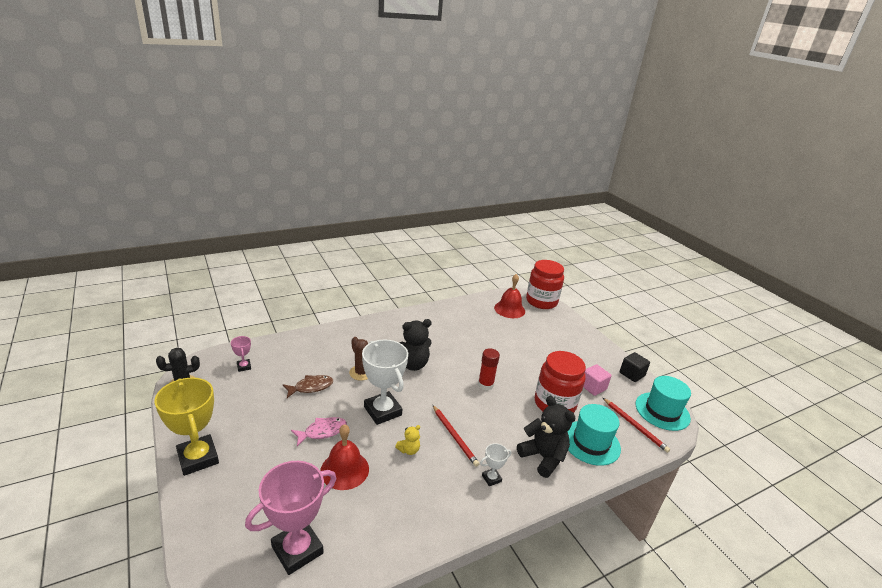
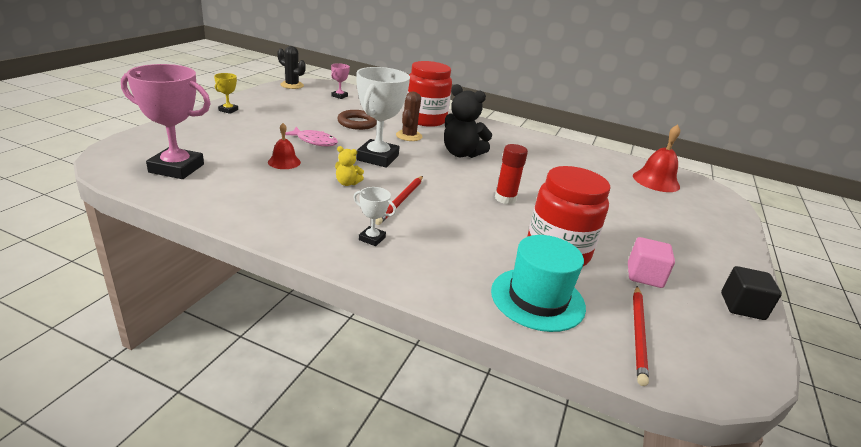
camera: 50 degrees right, 0 degrees up
(198, 458) = (228, 110): yellow trophy -> yellow trophy, size x0.46
(311, 387) = (357, 123): brown fish -> brown ring
(344, 470) = (284, 162): red bell -> red bell, size x0.62
(541, 301) = (719, 197): red jar -> red jar (425, 120)
(543, 457) = (453, 266): black teddy bear -> none
(662, 411) = (723, 359): turquoise hat -> none

